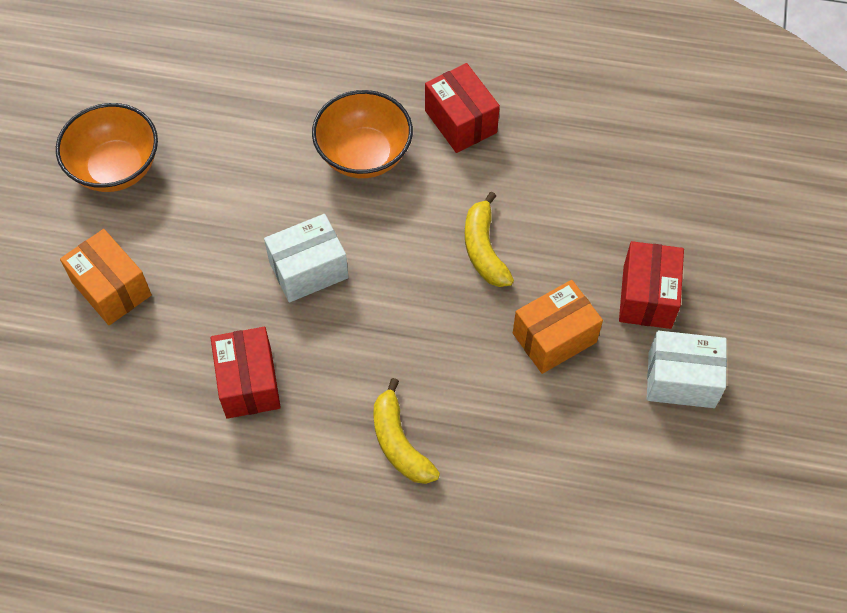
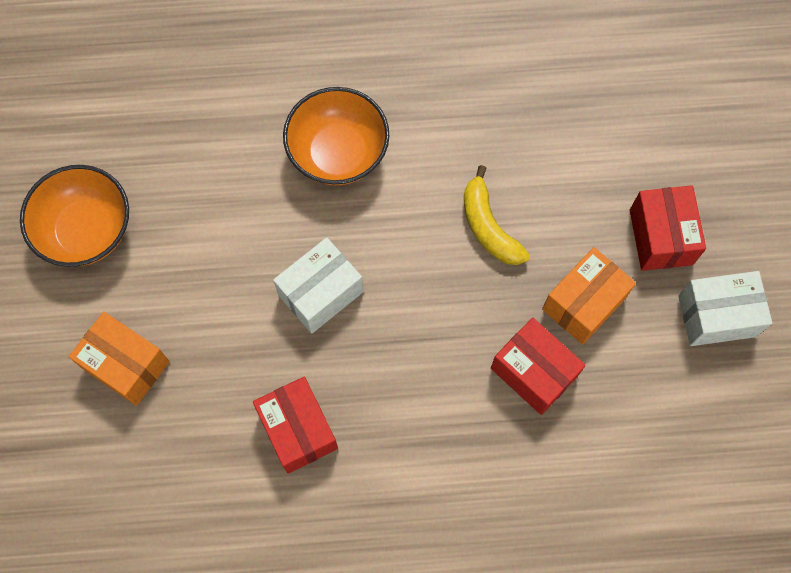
camera: 15 degrees left, 10 degrees up
(399, 443) = (465, 453): yellow banana -> none
(460, 121) = (425, 92): red box -> red box (533, 372)

